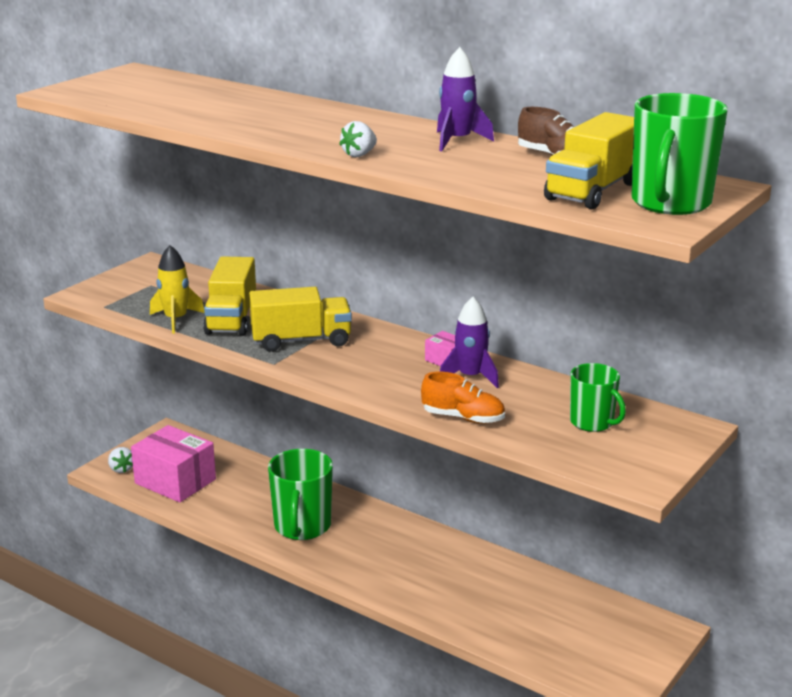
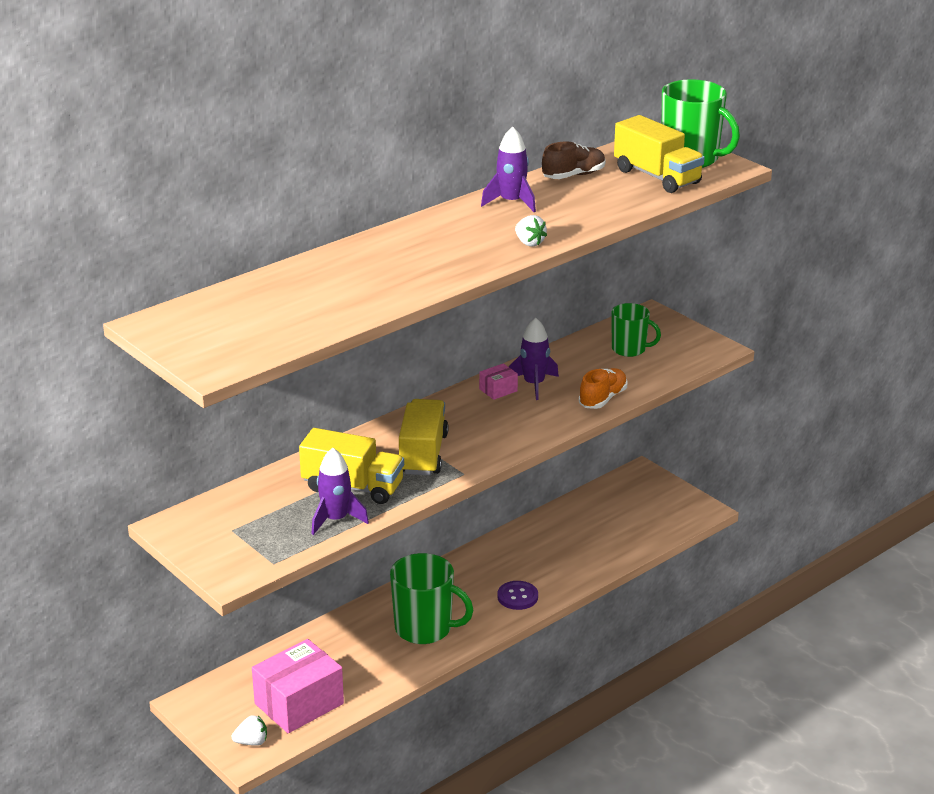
camera: 75 degrees left, 5 degrees up
(176, 320) = (336, 519): yellow rocket -> purple rocket
(376, 574) = (517, 597): none -> purple button
(592, 422) = (629, 349): green mug -> green mug turned 45 degrees clockwise

